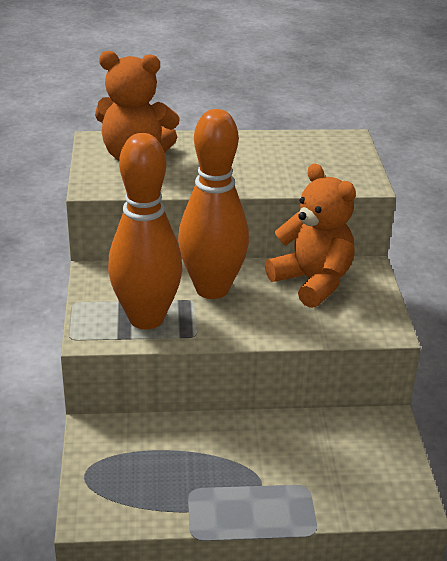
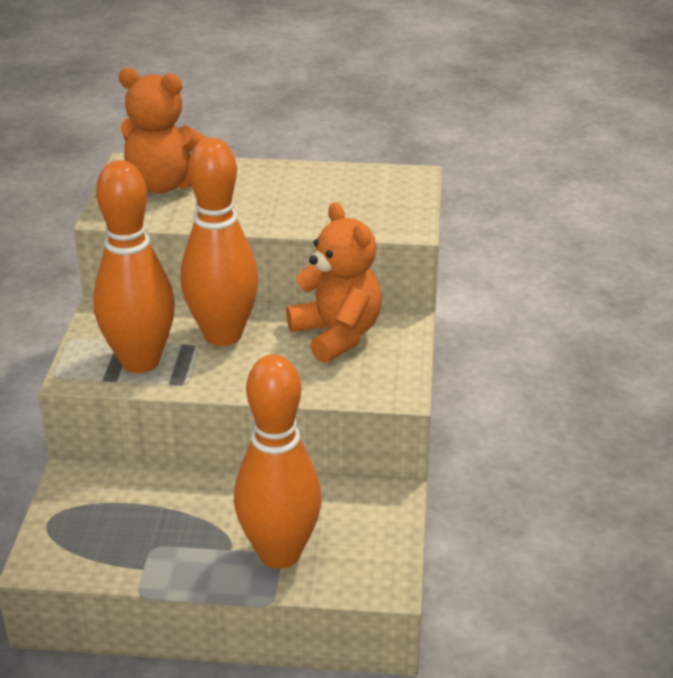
camera: 10 degrees right, 0 degrees up
(307, 484) = (279, 553): none -> orange bowling pin

